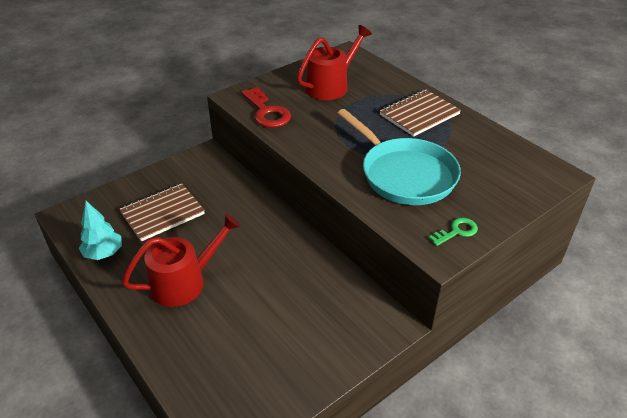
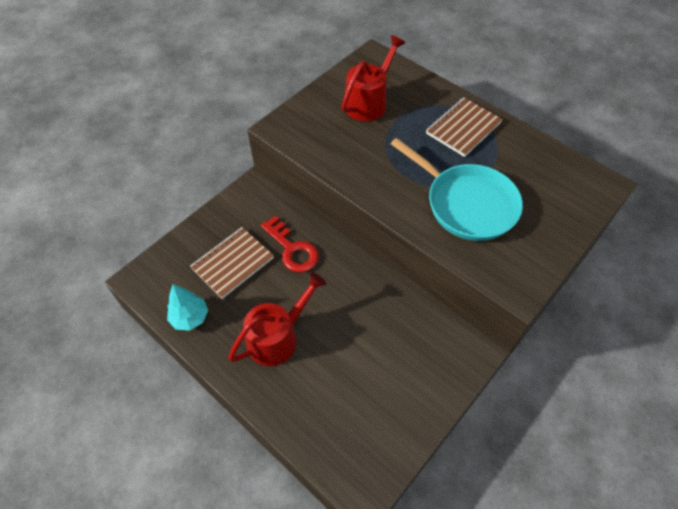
camera: 10 degrees left, 15 degrees up
(267, 112) = (314, 144): red key -> red key (292, 249)
(456, 231) = (529, 264): green key -> none

